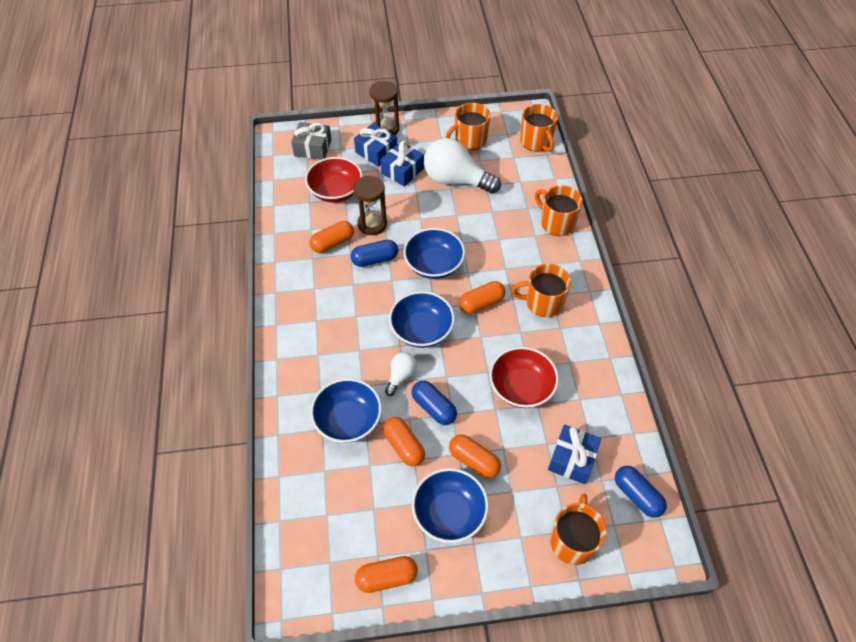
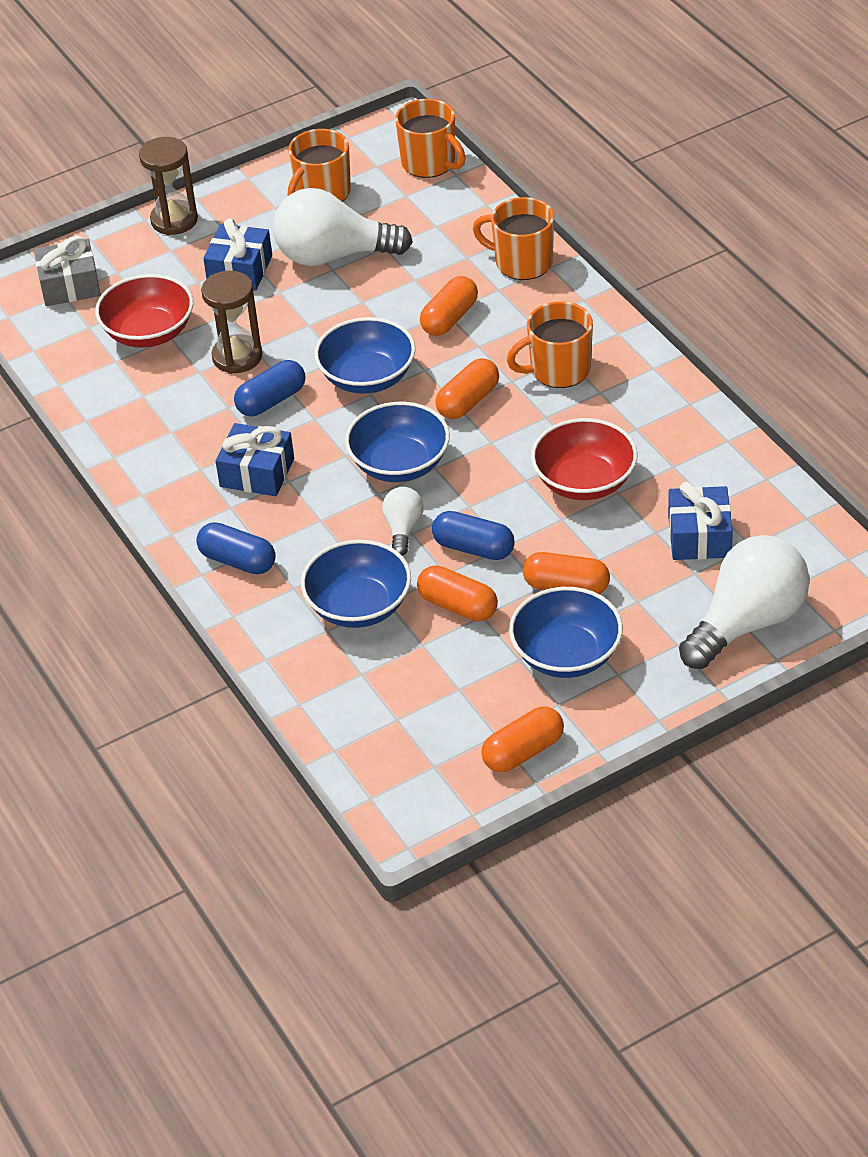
camera: 20 degrees left, 10 degrees down
(333, 243) = (191, 402): orange capsule -> orange capsule (449, 318)
(376, 151) = (179, 257): blue gift -> blue gift (257, 473)
(572, 540) = (747, 622): orange mug -> white light bulb
(637, 495) = (806, 544): blue capsule -> blue capsule (238, 561)

